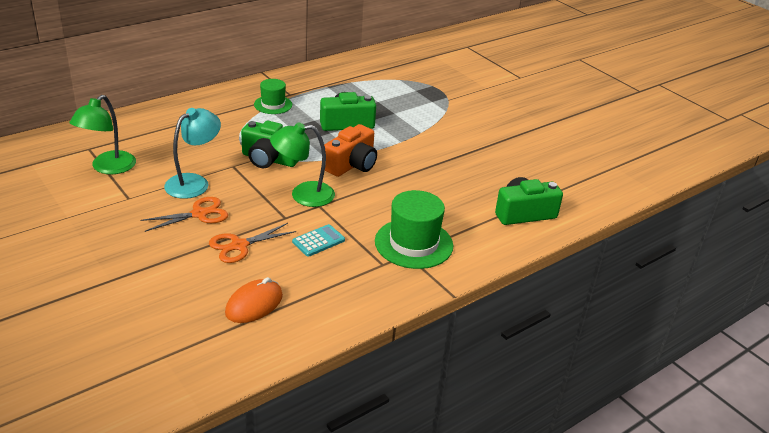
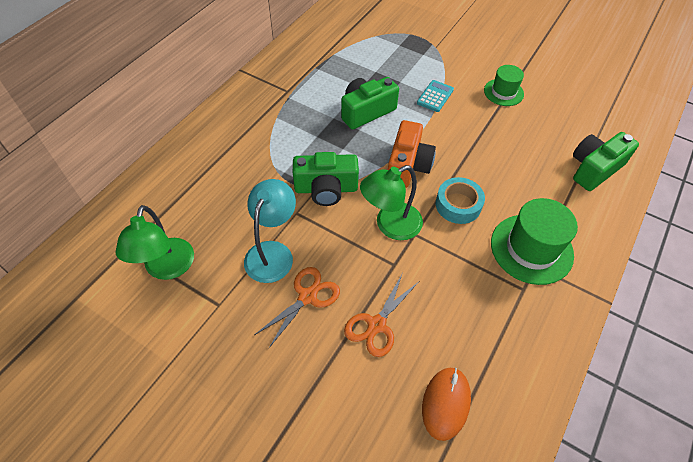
camera: 20 degrees left, 20 degrees up
(273, 105) = (280, 111): green hat -> green hat (503, 92)
(318, 241) = (446, 284): turquoise calculator -> turquoise calculator (435, 96)
(373, 199) = (458, 205): none -> turquoise tape

